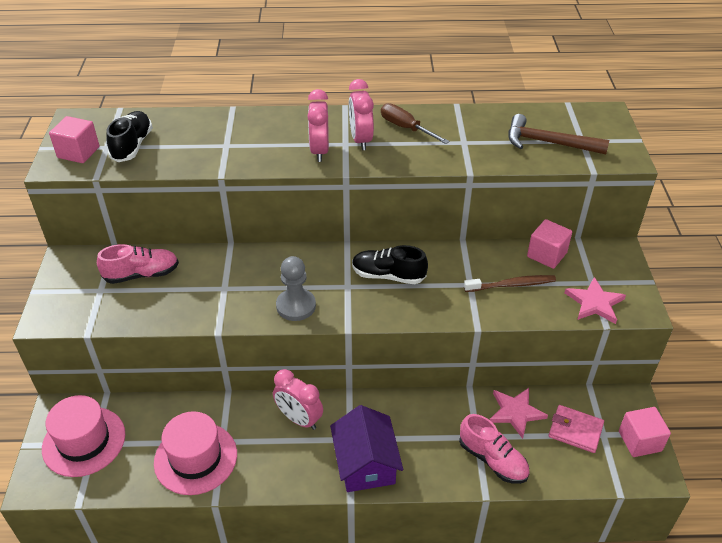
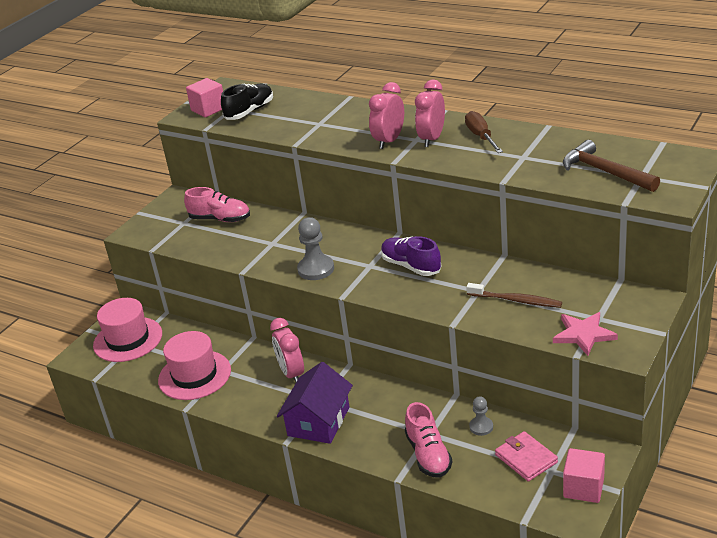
camera: 35 degrees right, 10 degrees down
(388, 275) = (411, 266): black shoe -> purple shoe
(515, 412) = (481, 427): pink star -> grey pawn
(546, 255) = (574, 285): pink cube -> none

